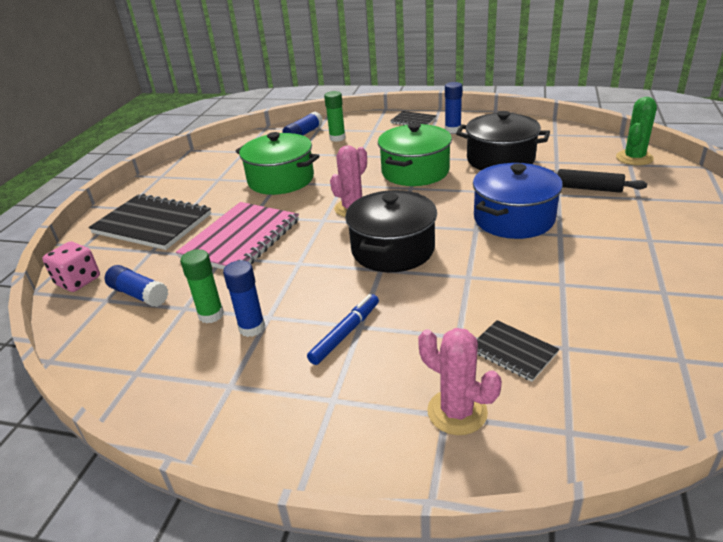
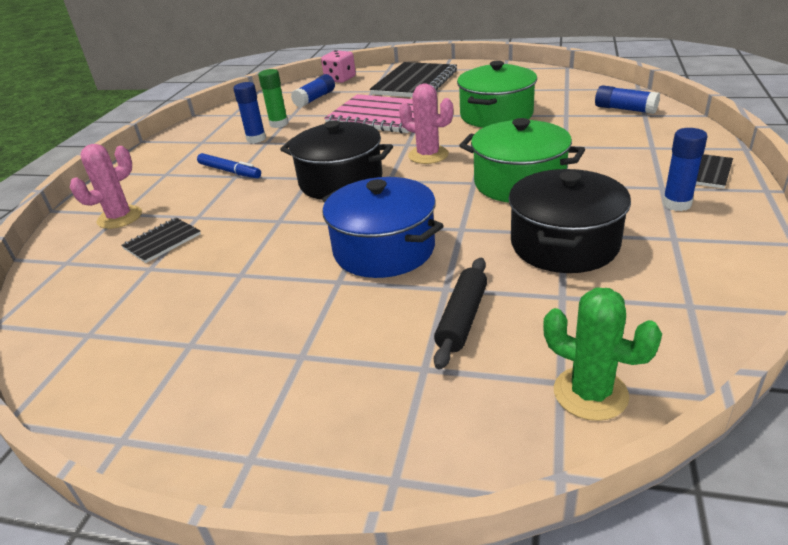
camera: 90 degrees right, 0 degrees up
(337, 138) = (617, 128): green glue stick -> none

